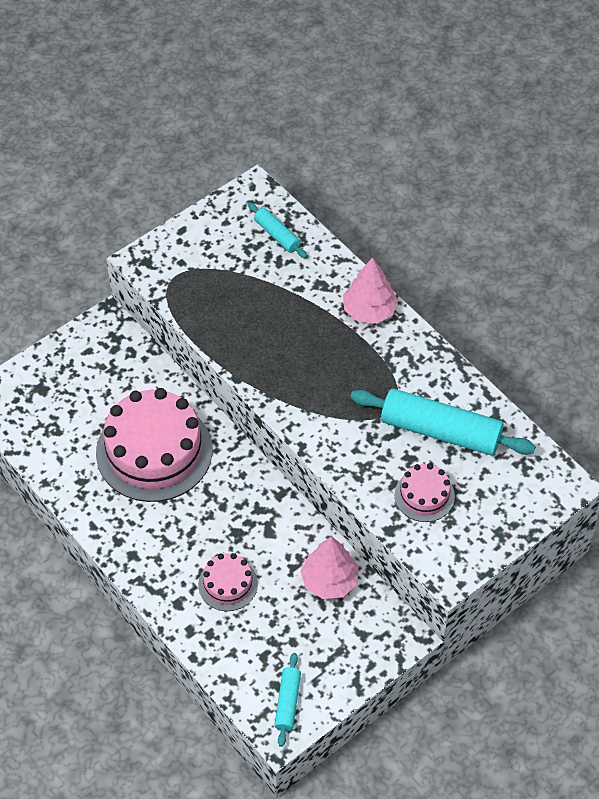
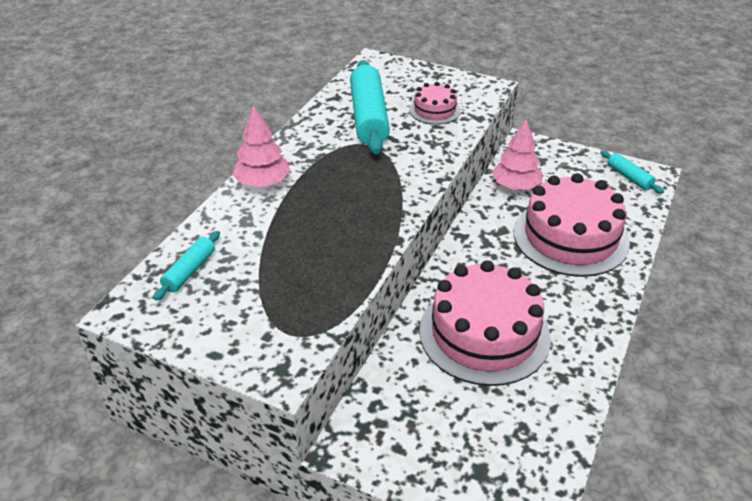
camera: 115 degrees left, 15 degrees down
(228, 584) = (570, 237): pink cake -> pink cake, size x2.05
(287, 702) = (629, 177): turquoise rolling pin -> turquoise rolling pin turned 75 degrees clockwise

